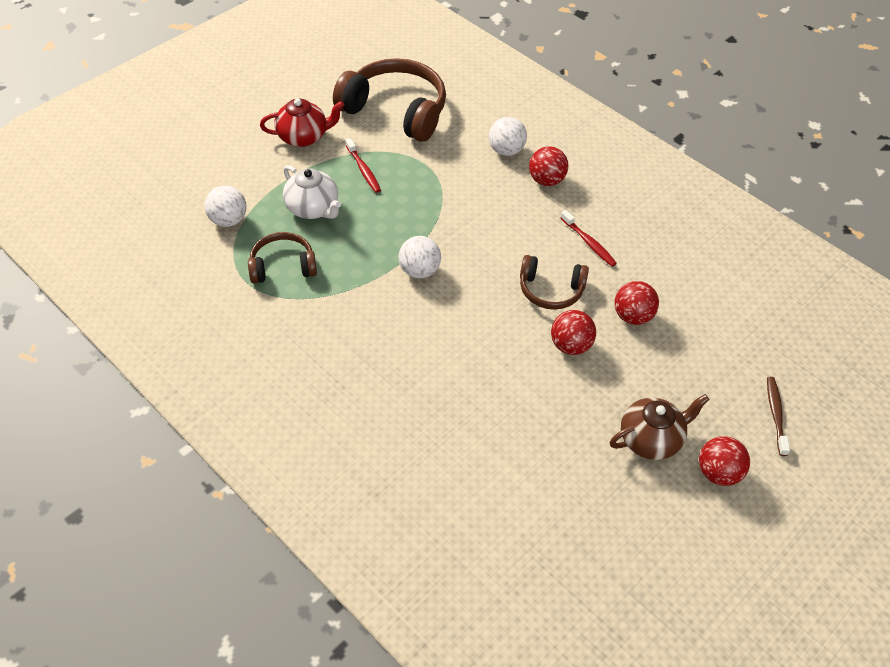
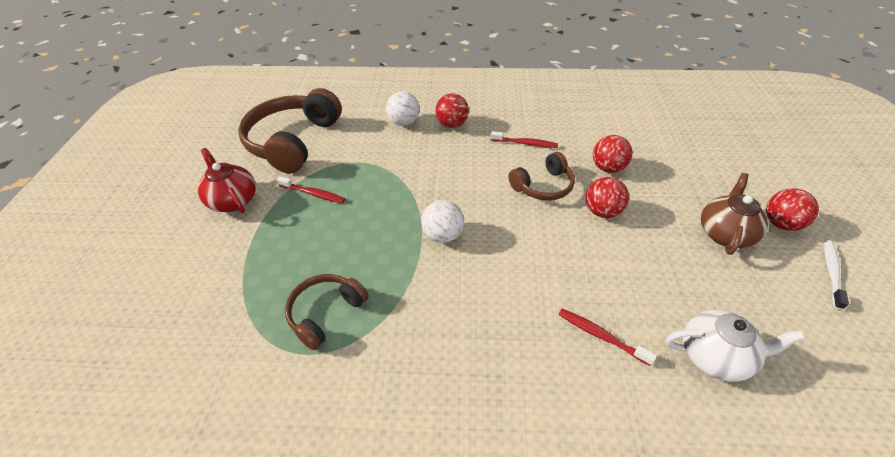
camera: 40 degrees left, 5 degrees down
(228, 220) = (228, 311): white ball -> none
(303, 137) = (233, 200): red teapot -> red teapot turned 75 degrees counterclockwise
(313, 208) = (302, 248): white teapot -> white teapot (714, 356)
(396, 111) = (293, 141): brown headphones -> brown headphones turned 60 degrees counterclockwise
(440, 420) = (601, 336): none -> red toothbrush
(694, 533) = (831, 272): none -> white toothbrush
(775, 414) = (749, 168): brown toothbrush -> none

